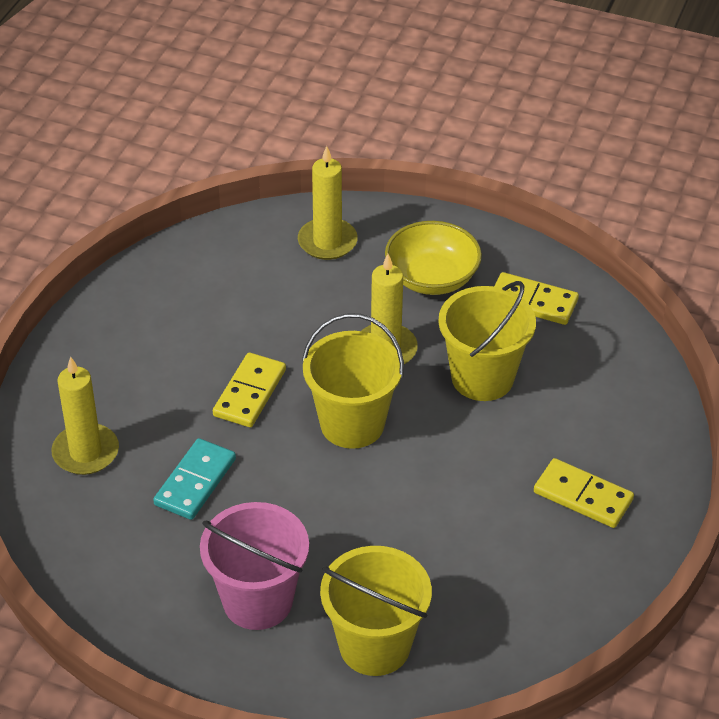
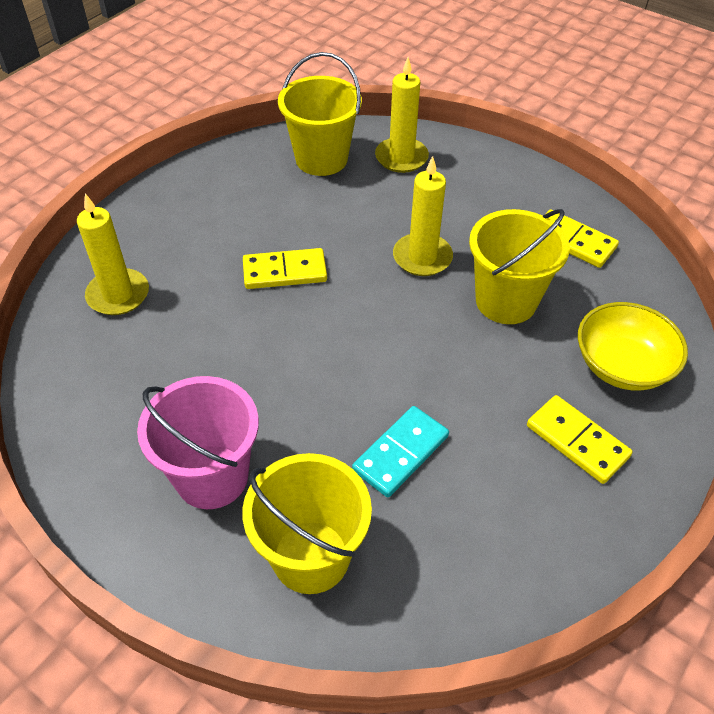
camera: 15 degrees right, 5 degrees up
(195, 482) = (202, 343): turquoise domino -> turquoise domino (400, 453)
(249, 393) = (285, 271): yellow domino -> yellow domino turned 45 degrees clockwise
(352, 424) = (368, 319): yellow bucket -> yellow bucket (321, 159)
(432, 278) = (484, 204): yellow bowl -> yellow bowl (622, 365)

